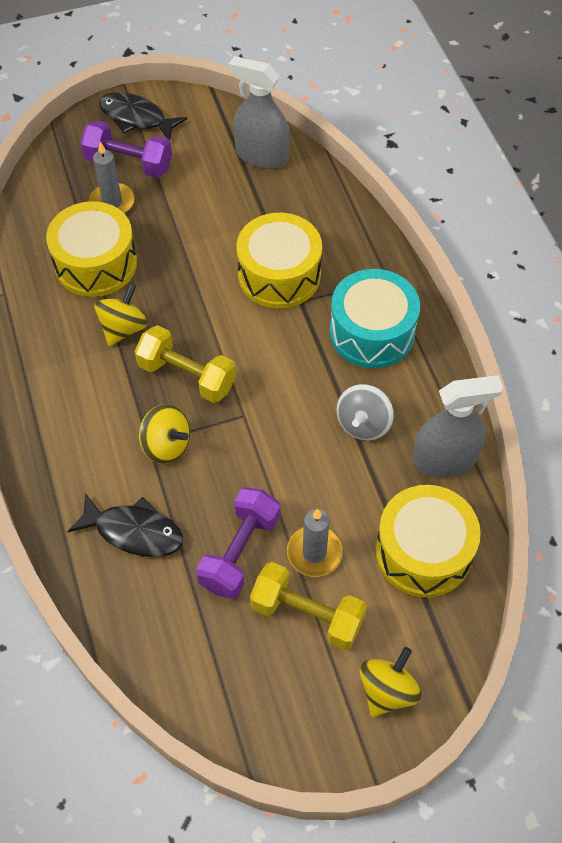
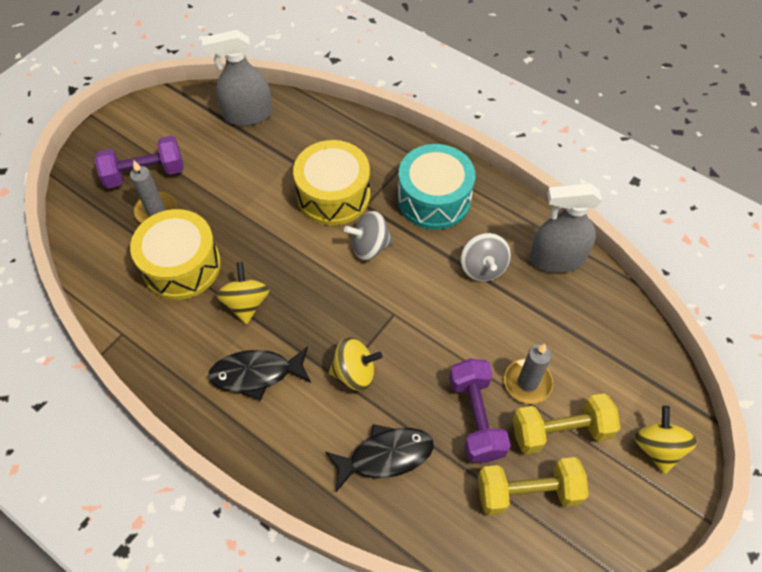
camera: 35 degrees left, 0 degrees up
(136, 118) = (123, 136): black fish -> black fish (256, 374)
(187, 376) = (326, 310): yellow dumbbell -> yellow dumbbell (527, 492)
(273, 342) = (370, 247): none -> grey spinning top
(423, 551) = (597, 332): yellow drum -> none
(444, 459) = (556, 259): grey spray bottle -> grey spray bottle turned 135 degrees counterclockwise

